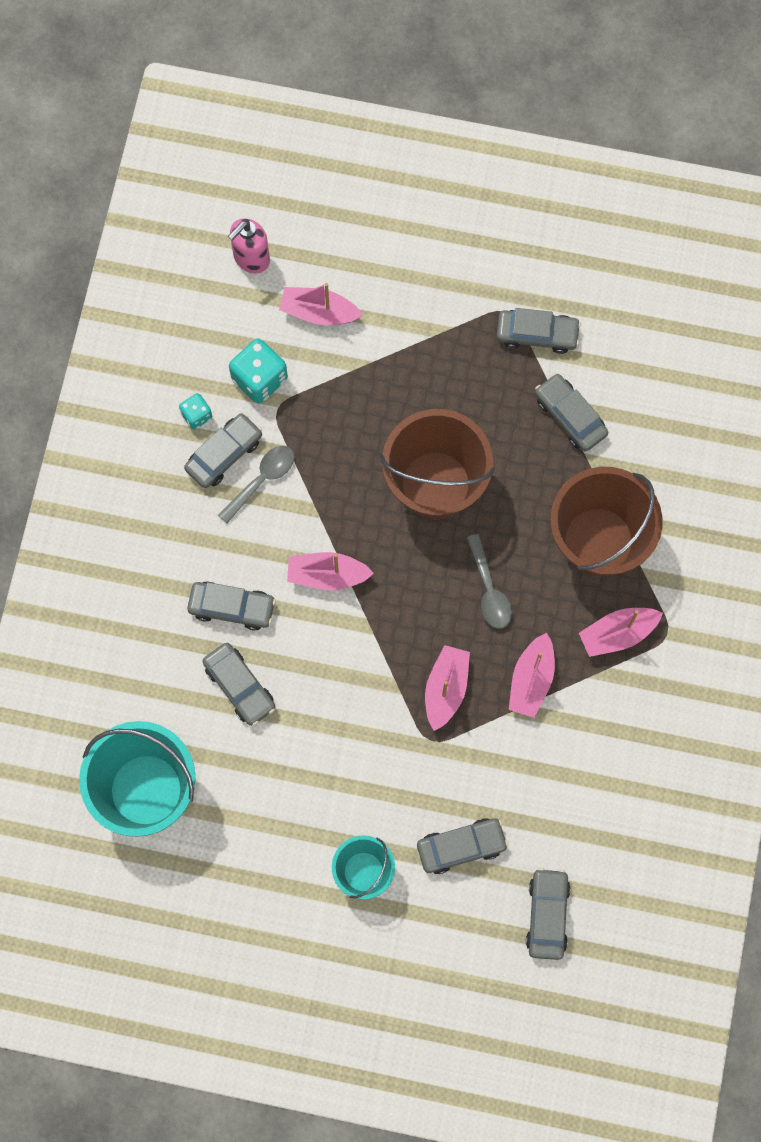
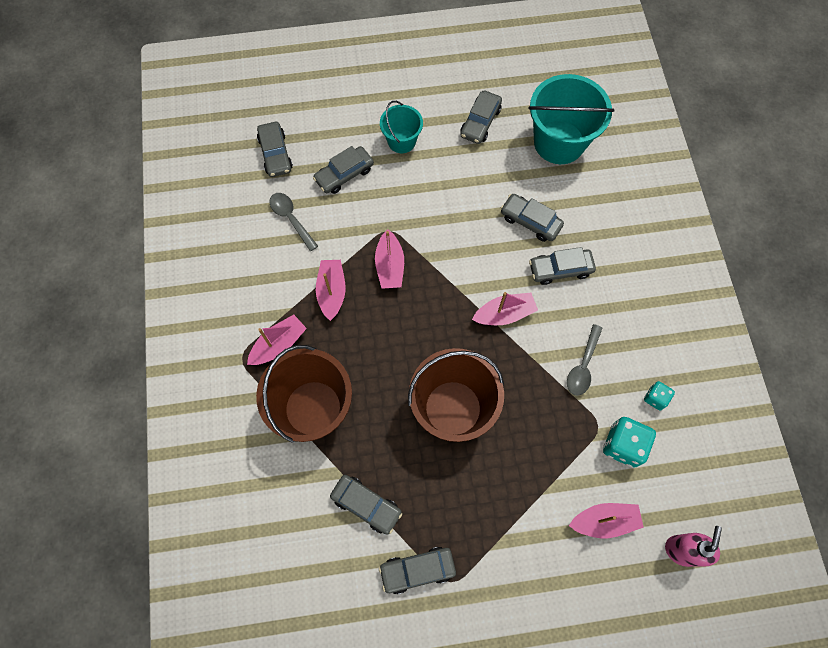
camera: 160 degrees right, 5 degrees down
(224, 454) = (620, 375): grey car -> grey car (480, 122)
(489, 589) = (383, 344): grey spoon -> grey spoon (291, 219)

